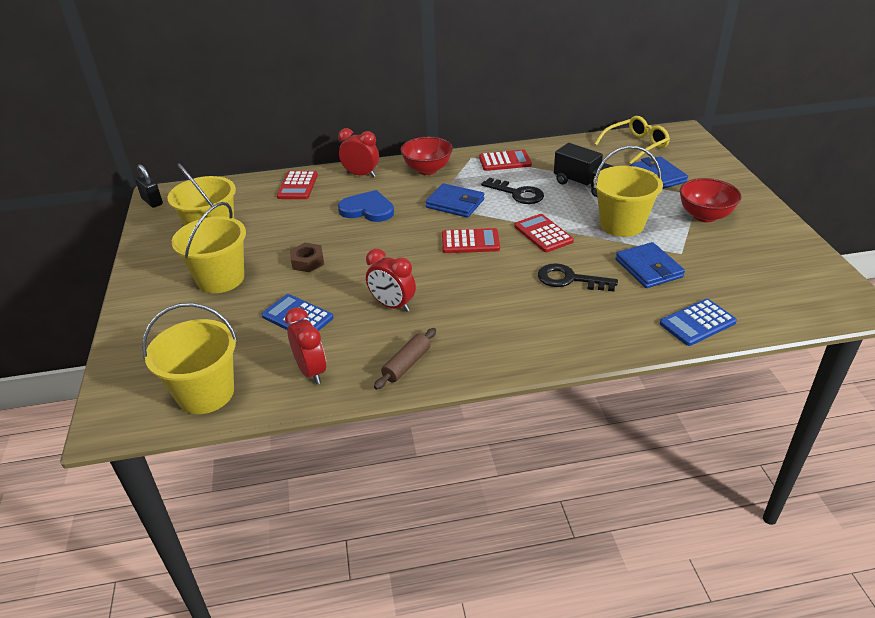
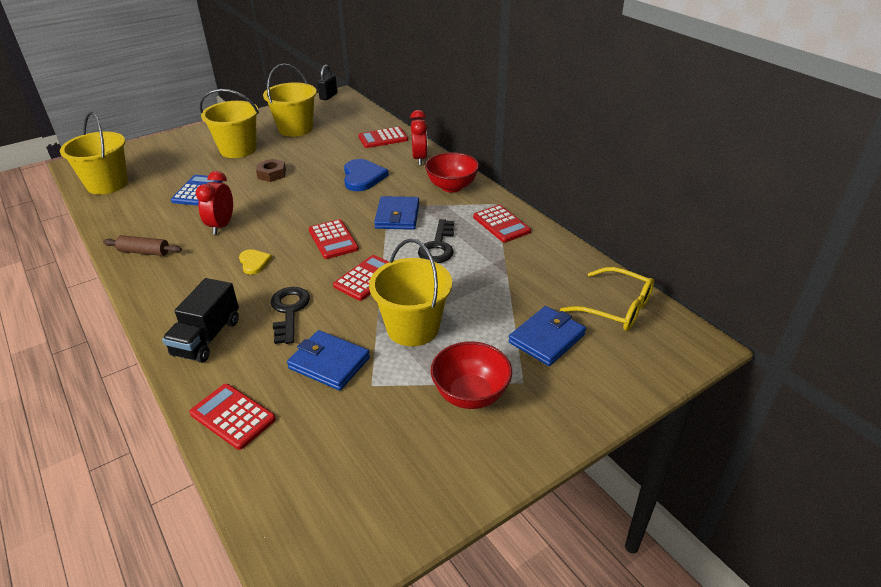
camera: 65 degrees right, 0 degrees up
(311, 371) = (133, 214): red clock -> none
(479, 291) = (254, 262): none -> yellow heart
(584, 185) = (486, 285): black truck -> black truck (207, 337)
(649, 268) = (329, 363): blue wallet -> blue wallet turned 75 degrees clockwise
(697, 323) = (233, 416): blue calculator -> red calculator

